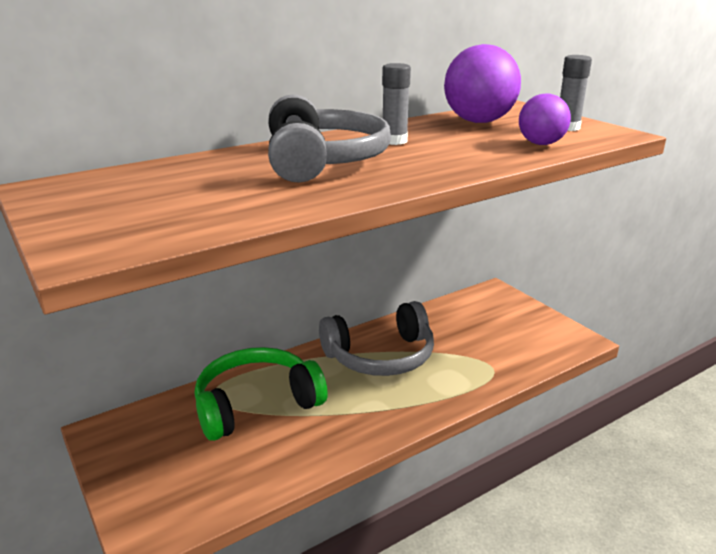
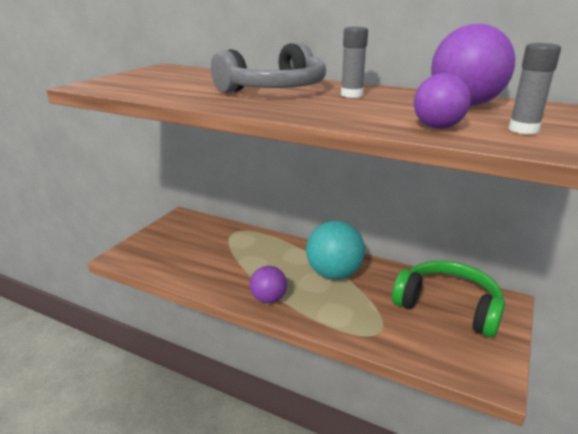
camera: 60 degrees right, 0 degrees up
(256, 404) = (238, 248): green headphones -> green headphones (448, 307)
(380, 356) = (333, 274): grey headphones -> turquoise ball
(389, 416) = (268, 299): none -> purple ball

